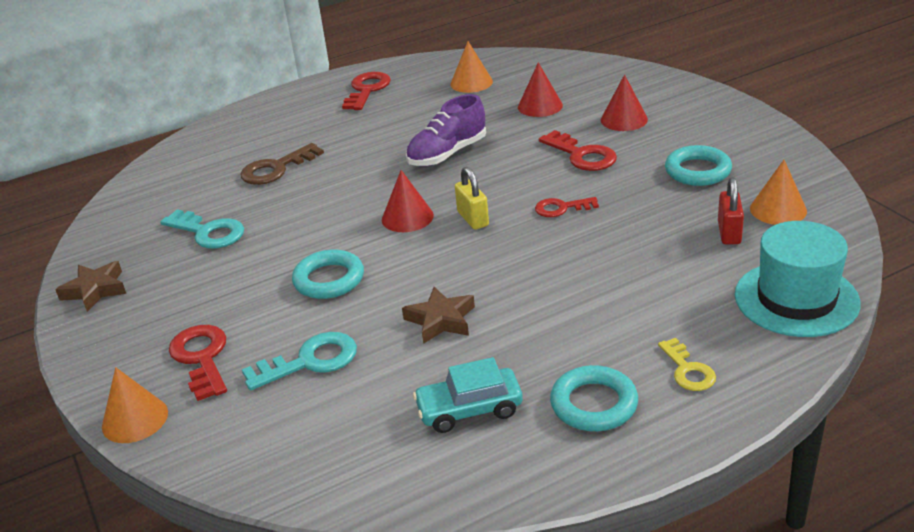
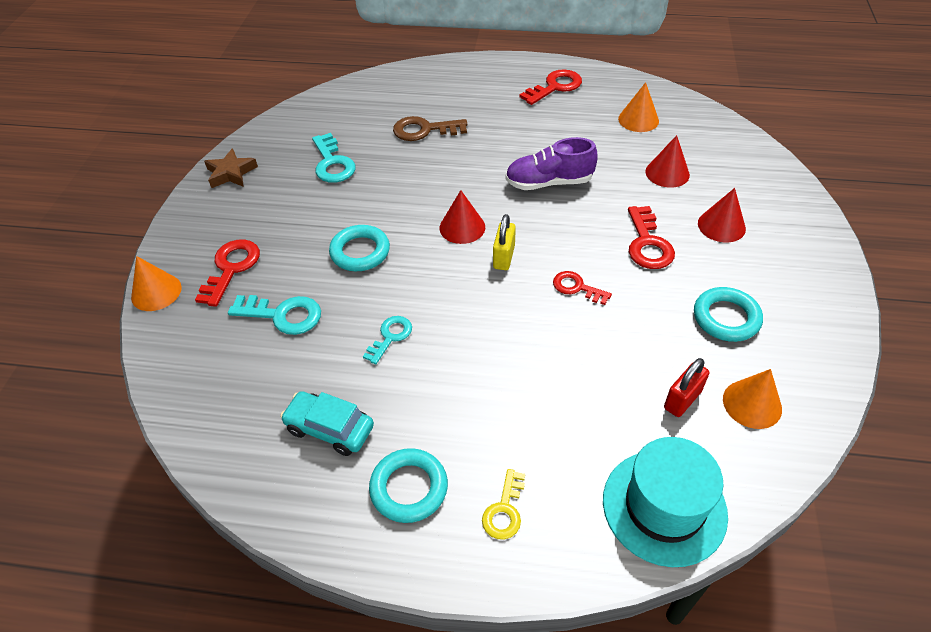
camera: 35 degrees right, 15 degrees up
(441, 320) = (390, 337): brown star -> turquoise key

